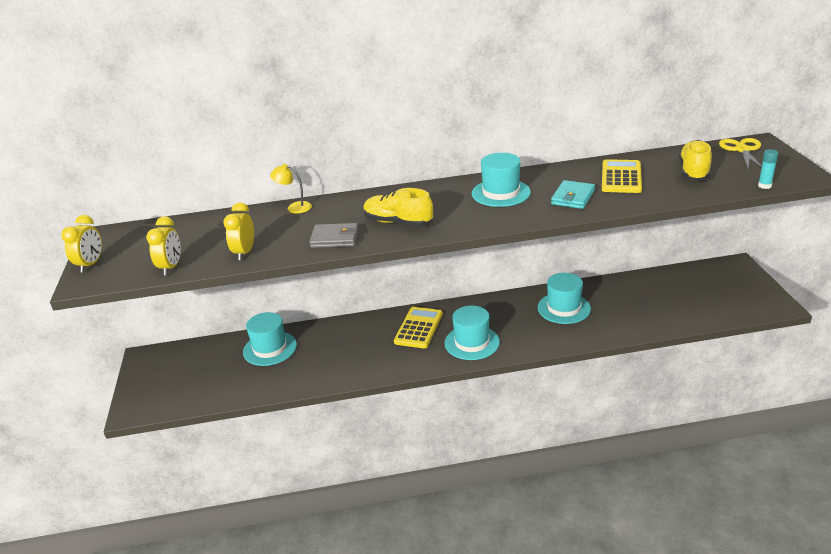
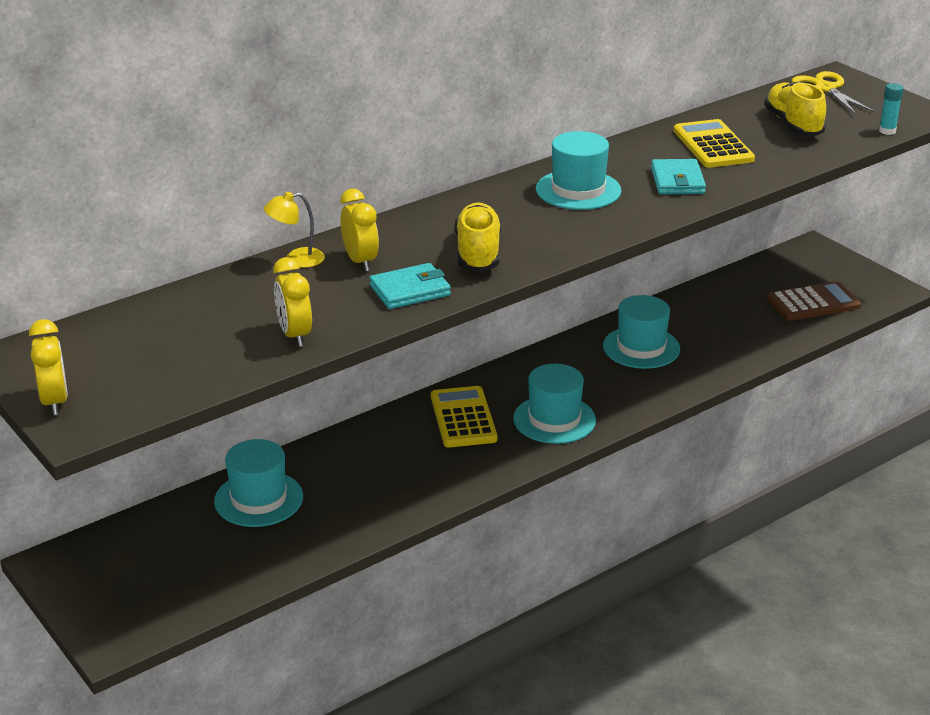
camera: 30 degrees left, 0 degrees up
(171, 267) = (201, 378): yellow clock -> yellow clock (360, 261)
(335, 238) = (410, 290): grey wallet -> turquoise wallet
(398, 222) = (478, 253): yellow shoe -> yellow shoe turned 90 degrees clockwise
(708, 303) = (813, 302): none -> brown calculator

